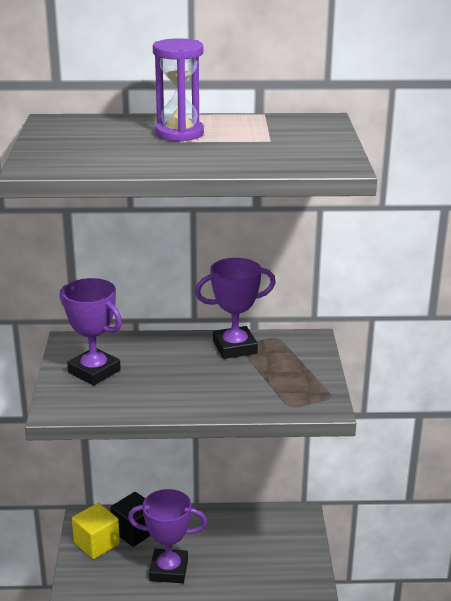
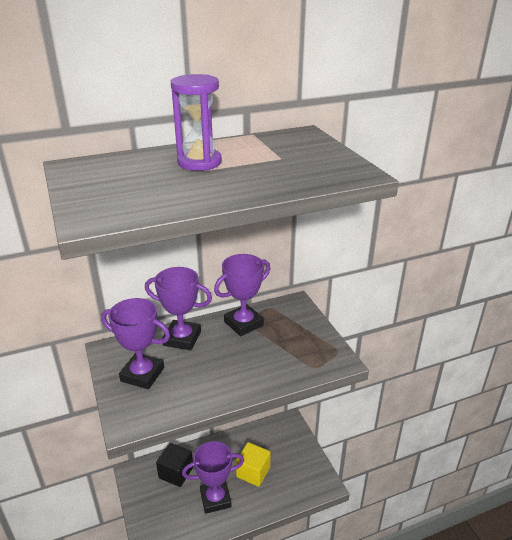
camera: 20 degrees left, 5 degrees up
(97, 543) = (151, 492): yellow cube -> yellow cube (253, 472)
(156, 347) = (182, 338): none -> purple trophy

